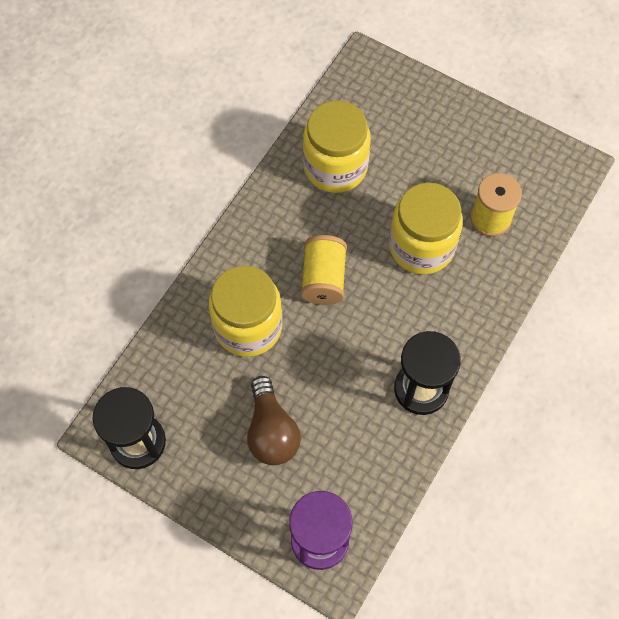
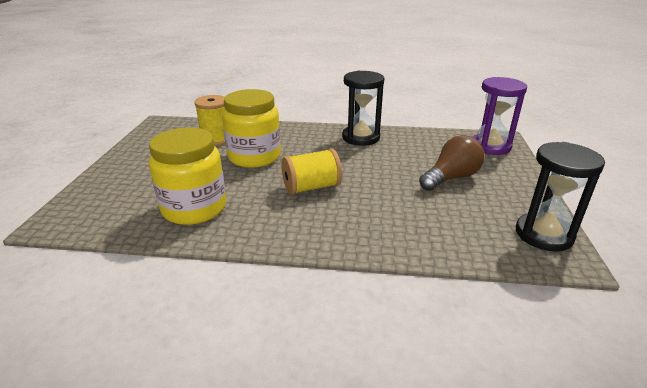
camera: 115 degrees left, 35 degrees down
(248, 326) = (385, 210): yellow jar -> none

